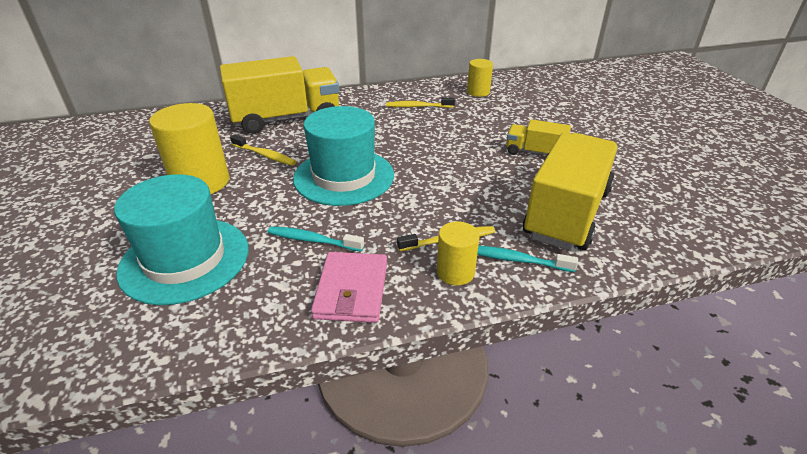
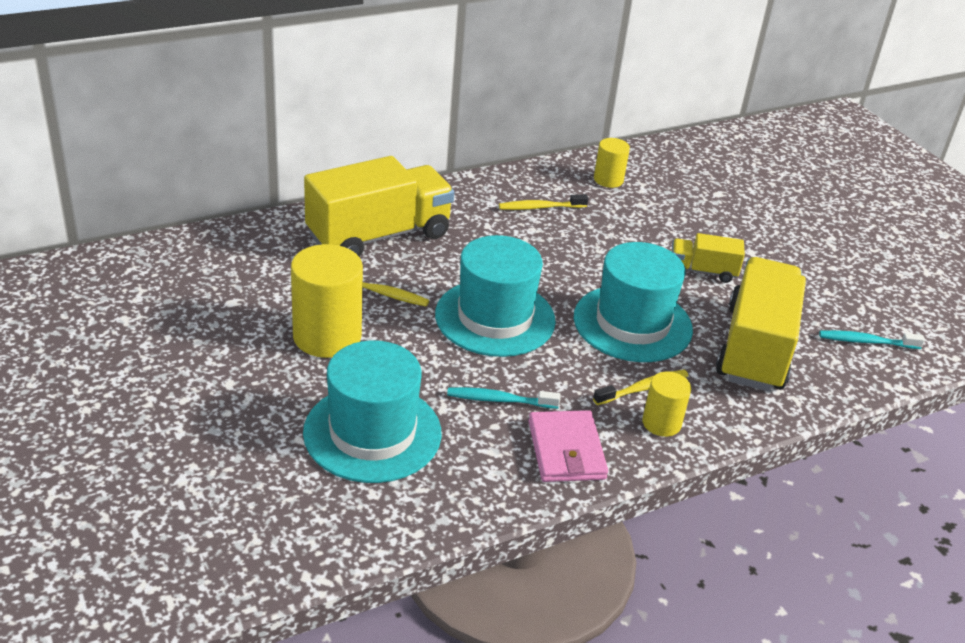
camera: 15 degrees left, 0 degrees up
(460, 187) = (632, 323): none -> turquoise hat
(517, 260) = (718, 405): turquoise toothbrush -> turquoise toothbrush (866, 342)

